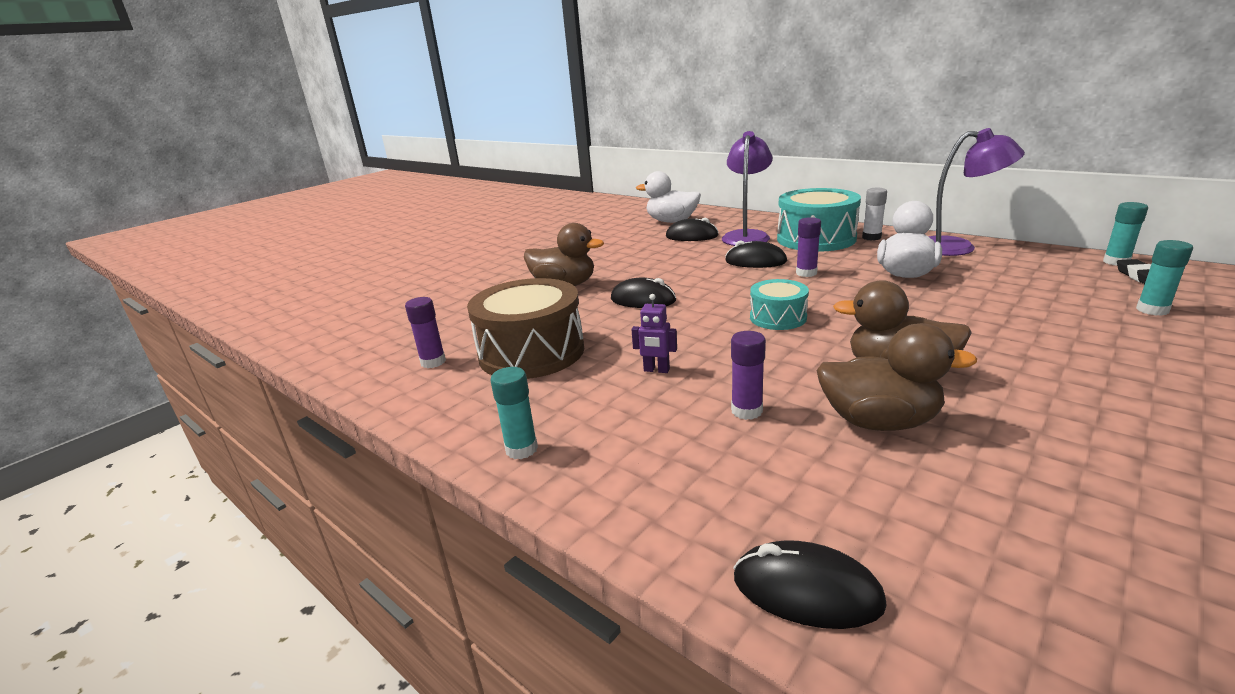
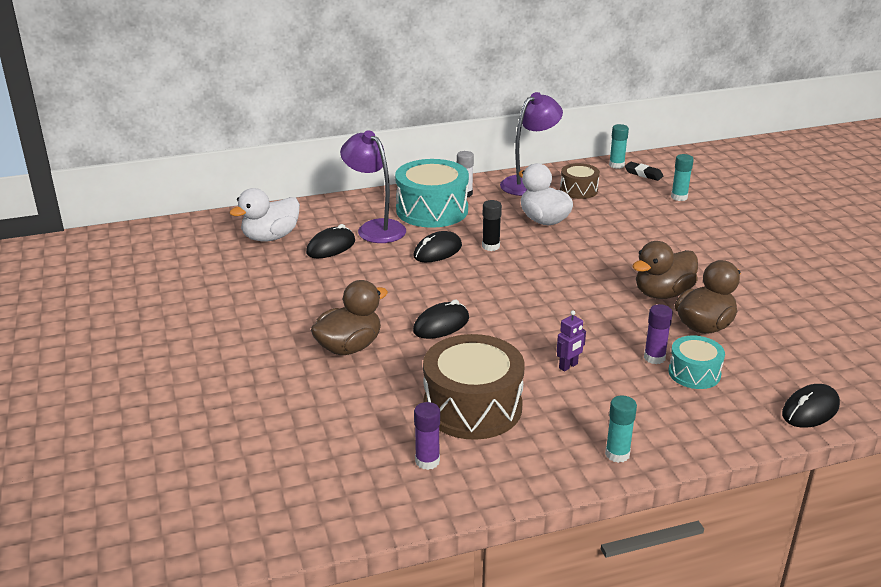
camera: 60 degrees left, 5 degrees up
(778, 318) = (548, 291): turquoise drum -> turquoise drum (694, 373)
(806, 273) = (490, 246): purple glue stick -> black glue stick
(1007, 266) = (578, 190): none -> brown drum

